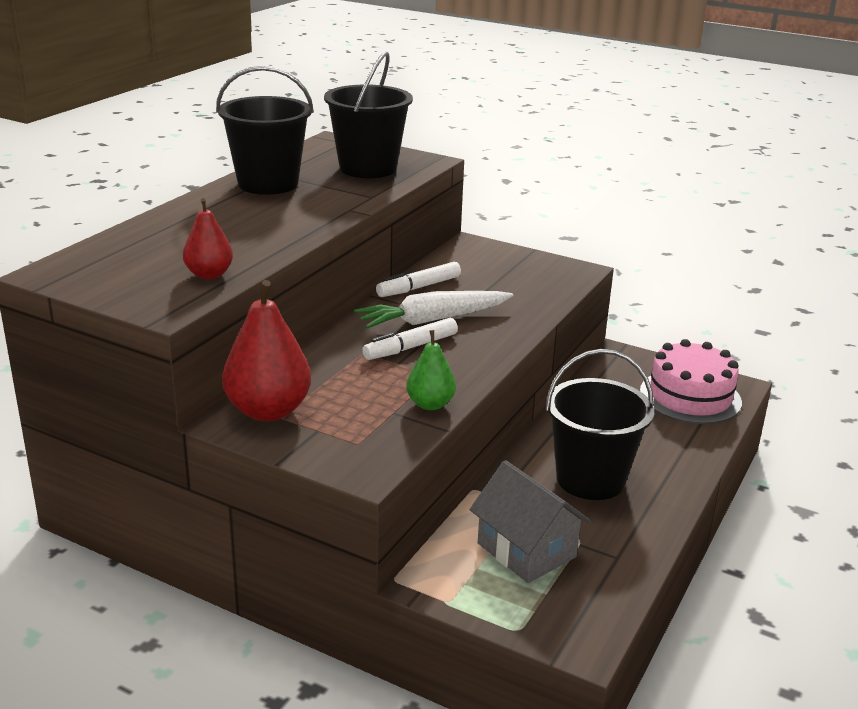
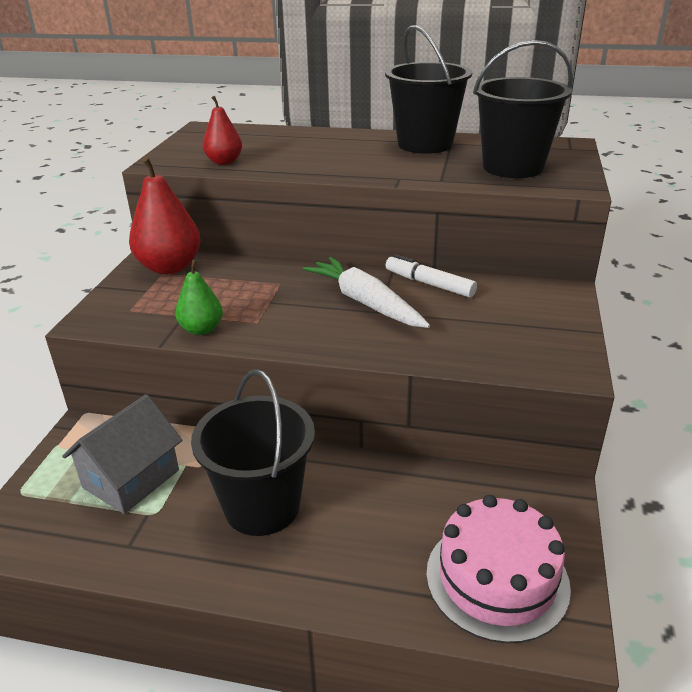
camera: 75 degrees right, 5 degrees up
(410, 347) = (302, 302): white marker -> none

